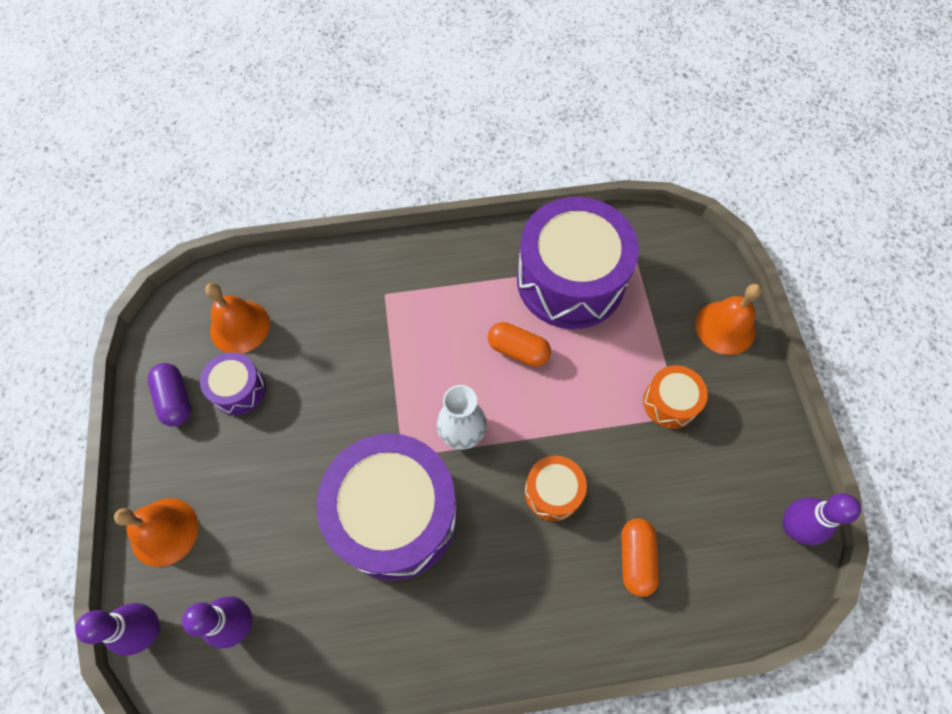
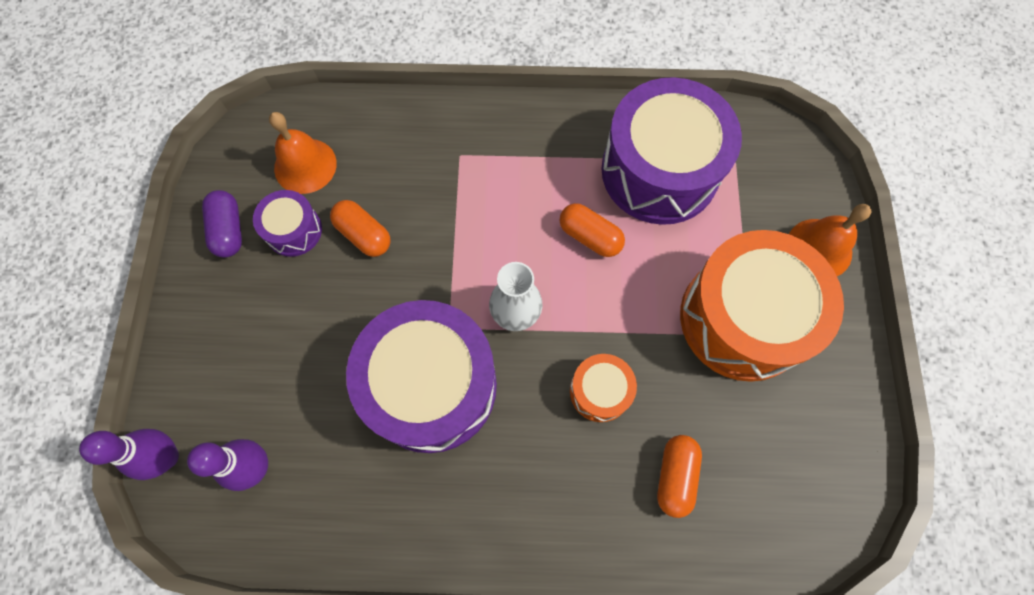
camera: 10 degrees right, 5 degrees up
(164, 531) = (197, 362): orange bell -> none
(306, 382) = (363, 234): none -> orange capsule
(670, 402) = (743, 319): orange drum -> orange drum, size x2.16
(793, 527) = (852, 474): purple bowling pin -> none

